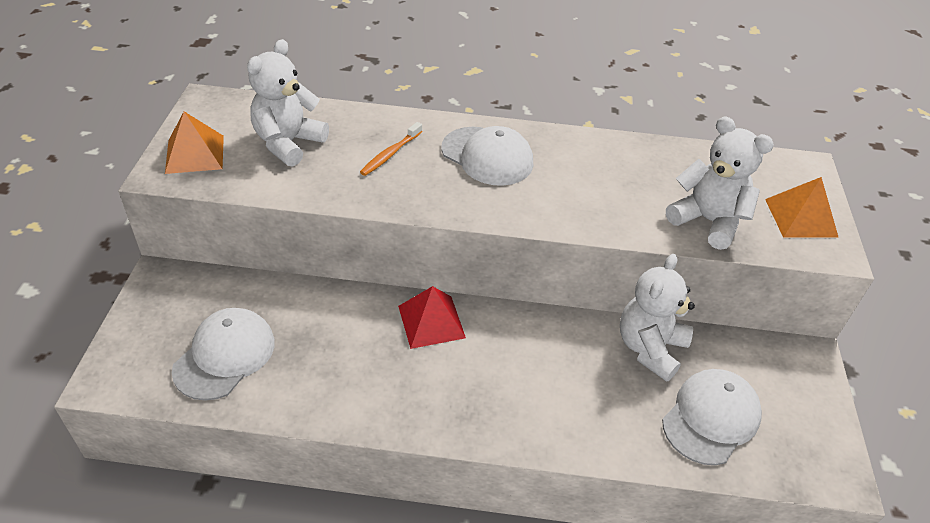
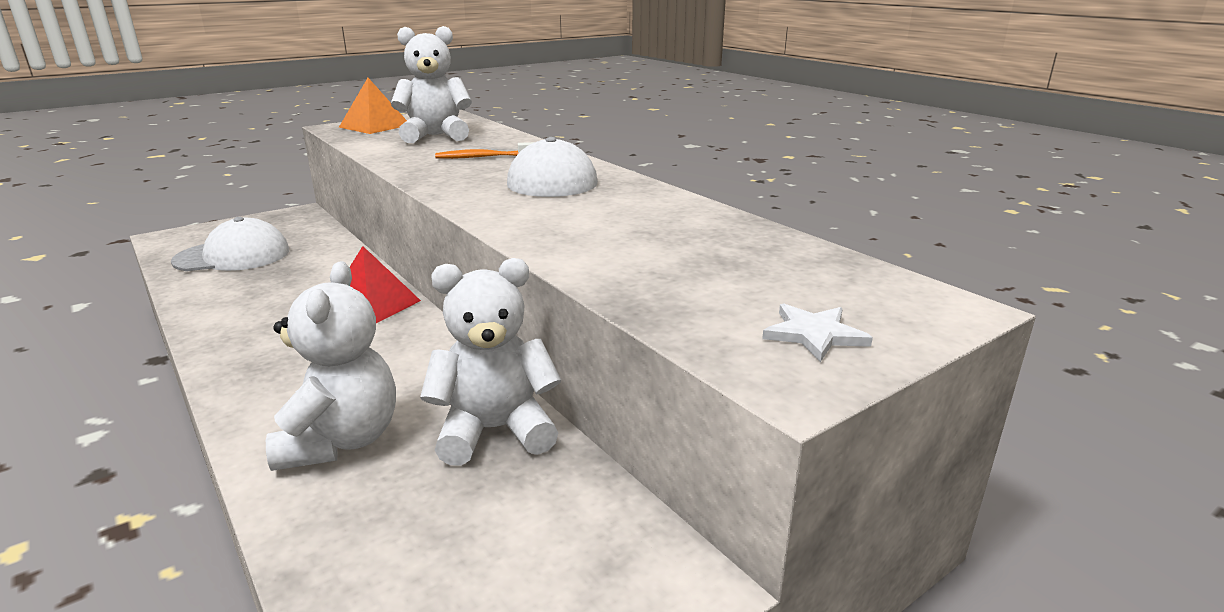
camera: 50 degrees right, 20 degrees down
(708, 221) = (663, 283): white teddy bear -> white teddy bear (341, 441)
(711, 418) = (415, 530): white cap -> none
(801, 218) = (814, 334): orange pyramid -> white star

